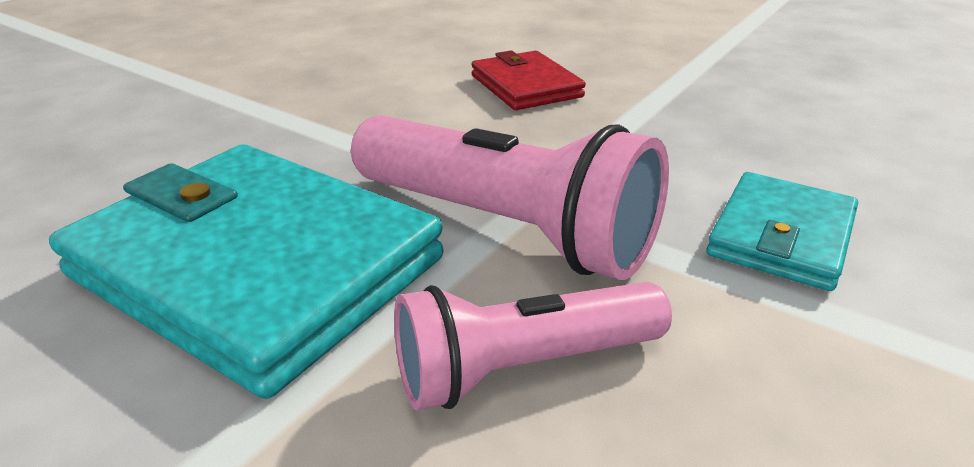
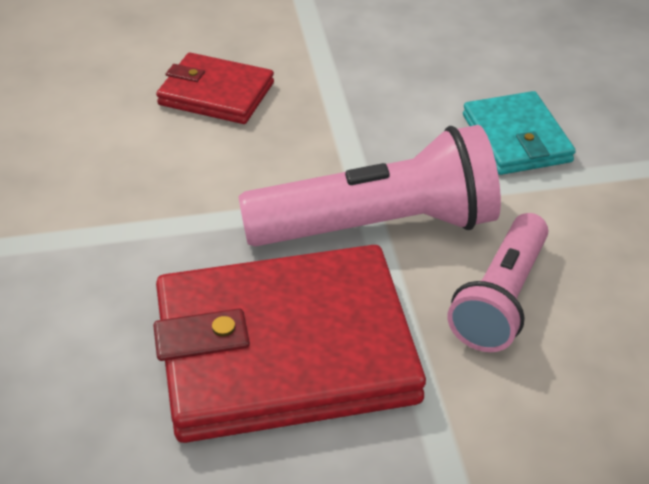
camera: 45 degrees left, 10 degrees up
(257, 267) = (285, 350): turquoise wallet -> red wallet

